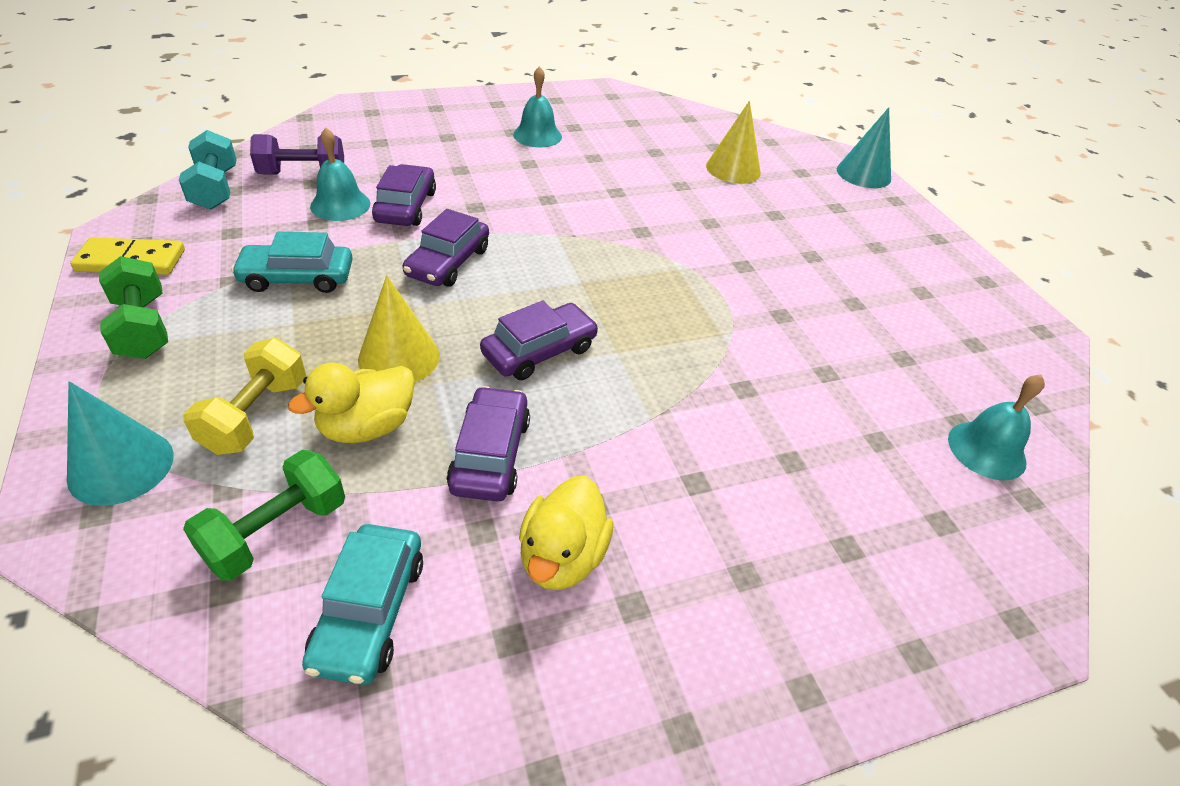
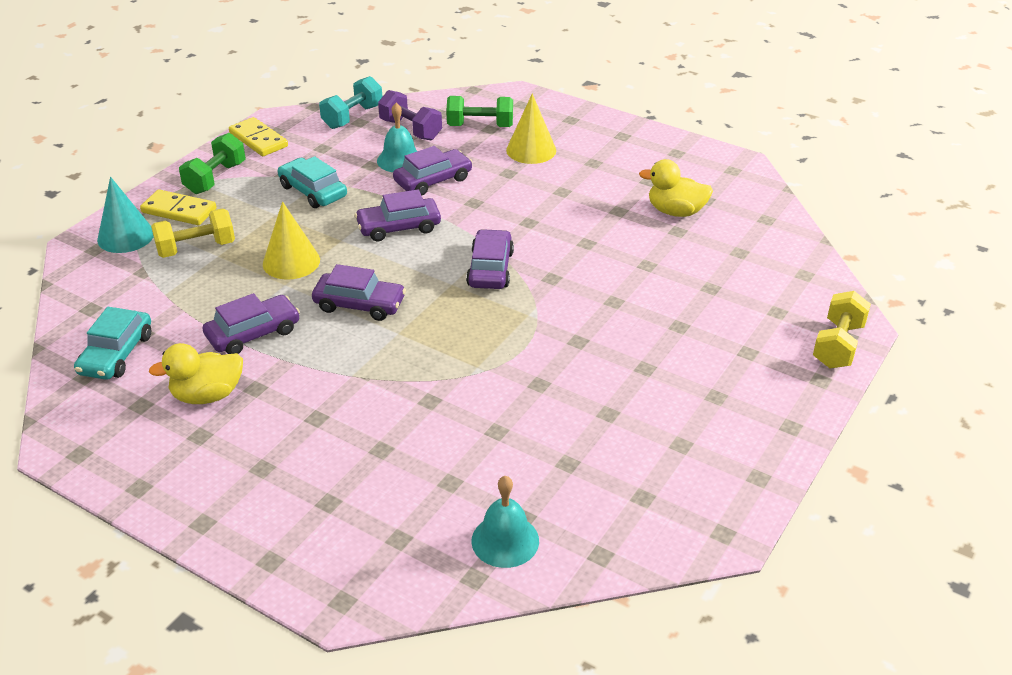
camera: 55 degrees right, 5 degrees down
(153, 390) = (179, 211): none -> yellow domino
(276, 532) = (133, 301): green dumbbell -> green dumbbell (480, 126)
(367, 427) = (227, 284): yellow duck -> yellow duck (675, 212)
(369, 611) = (116, 354): turquoise car -> turquoise car turned 45 degrees counterclockwise
(537, 135) = (606, 174): turquoise bell -> none
(587, 251) = (490, 269): none -> purple car
(733, 169) = (717, 277): yellow cone -> yellow cone (531, 150)
(863, 174) = (838, 345): turquoise cone -> yellow dumbbell

